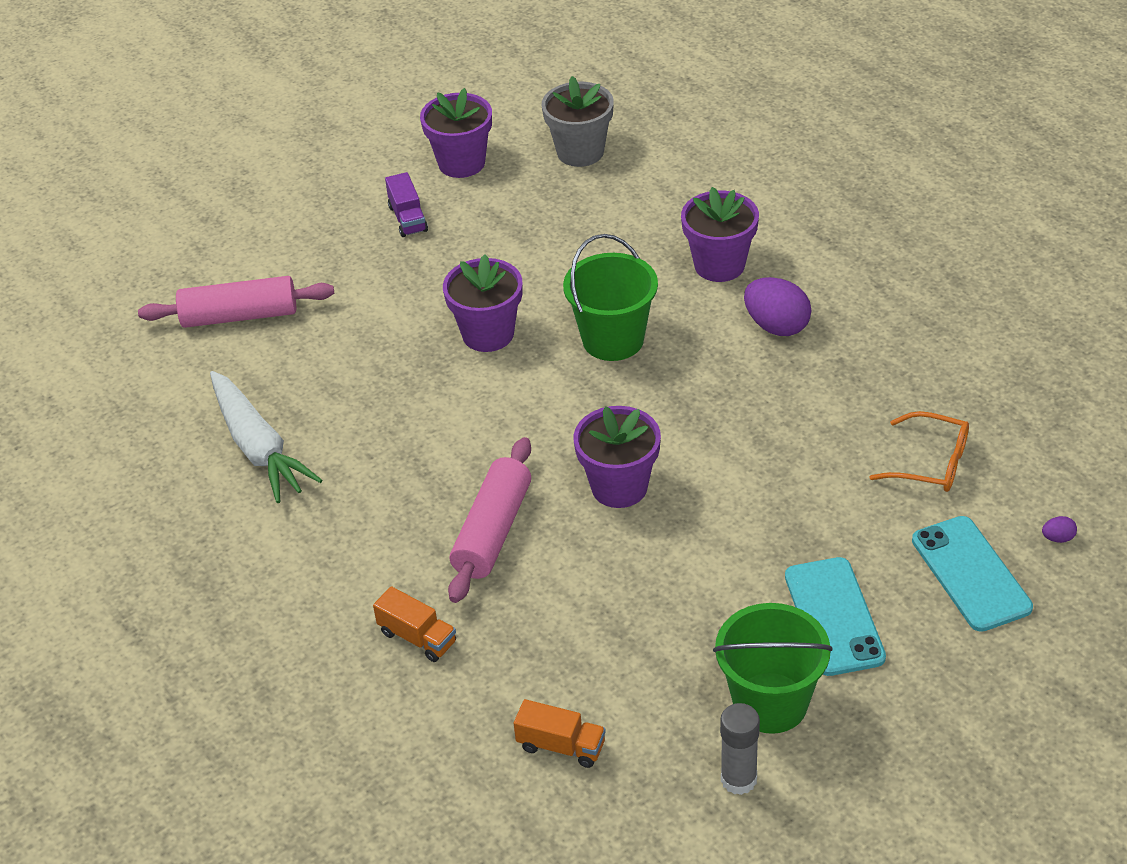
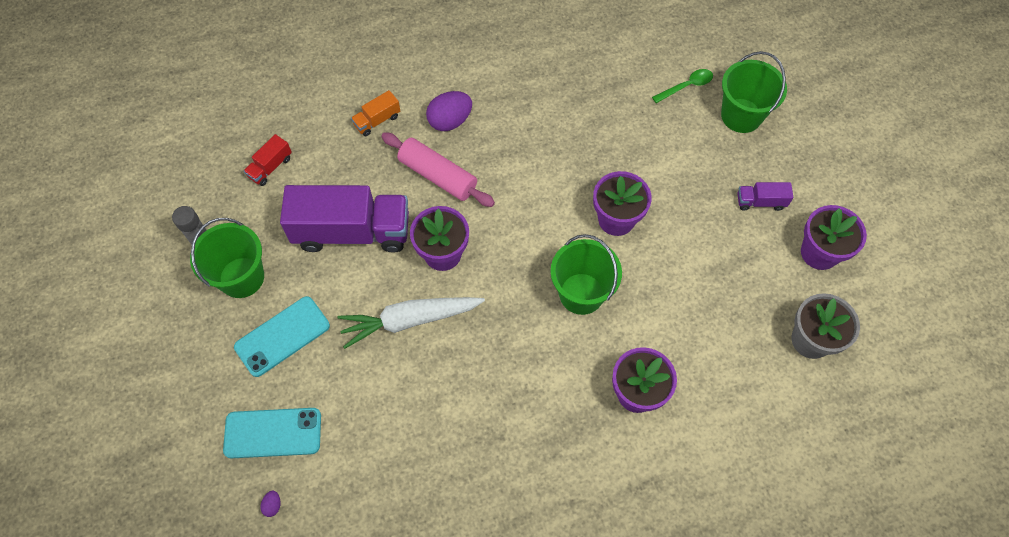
camera: 105 degrees right, 20 degrees up
(239, 316) = (687, 86): pink rolling pin -> green spoon
(258, 447) = (560, 75): white carrot -> white carrot (410, 320)
(275, 257) = (741, 115): none -> green bucket
(561, 746) = (270, 167): orange truck -> red truck
(630, 598) = (352, 231): none -> purple truck
(776, 326) = (554, 407): purple egg -> purple egg (450, 121)
(834, 616) = (282, 336): turquoise phone -> turquoise phone turned 45 degrees counterclockwise
(930, 463) = (376, 453): orange glasses -> none

